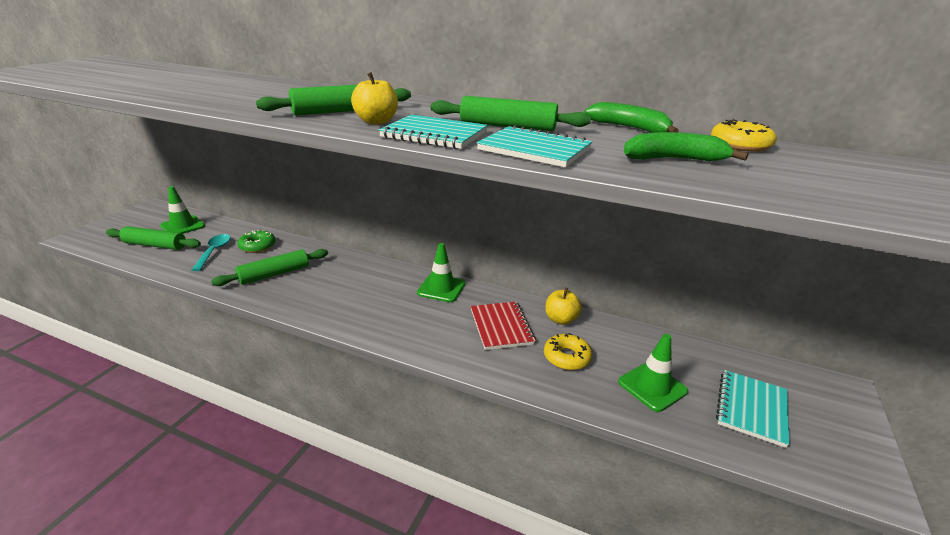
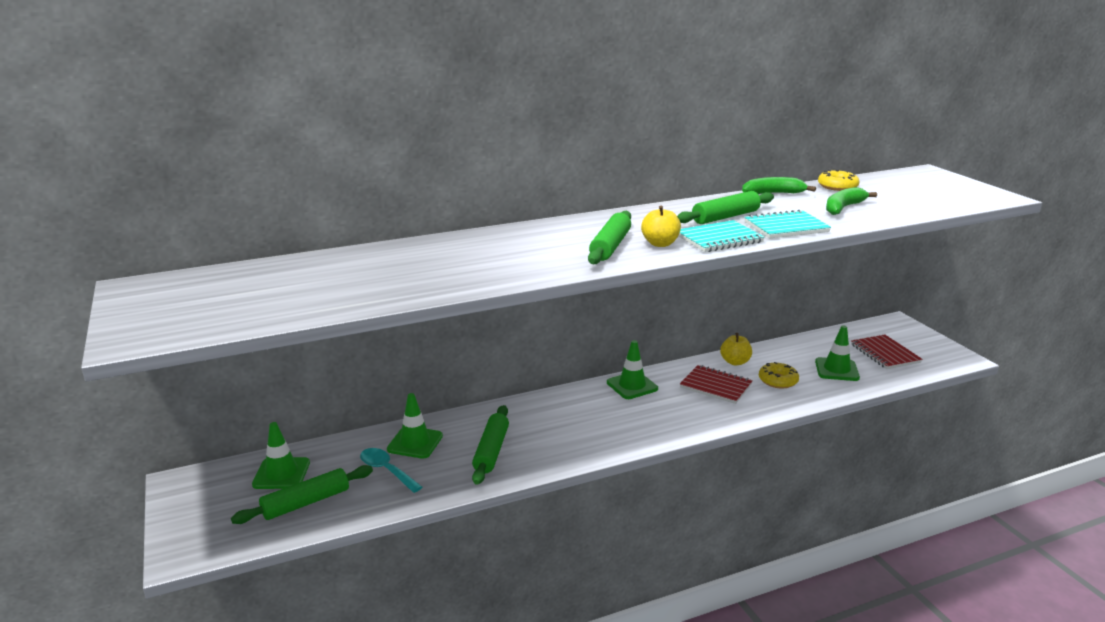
camera: 45 degrees left, 5 degrees down
(257, 246) = (415, 443): green donut -> green traffic cone
(751, 409) = (885, 353): turquoise notebook -> red notebook

